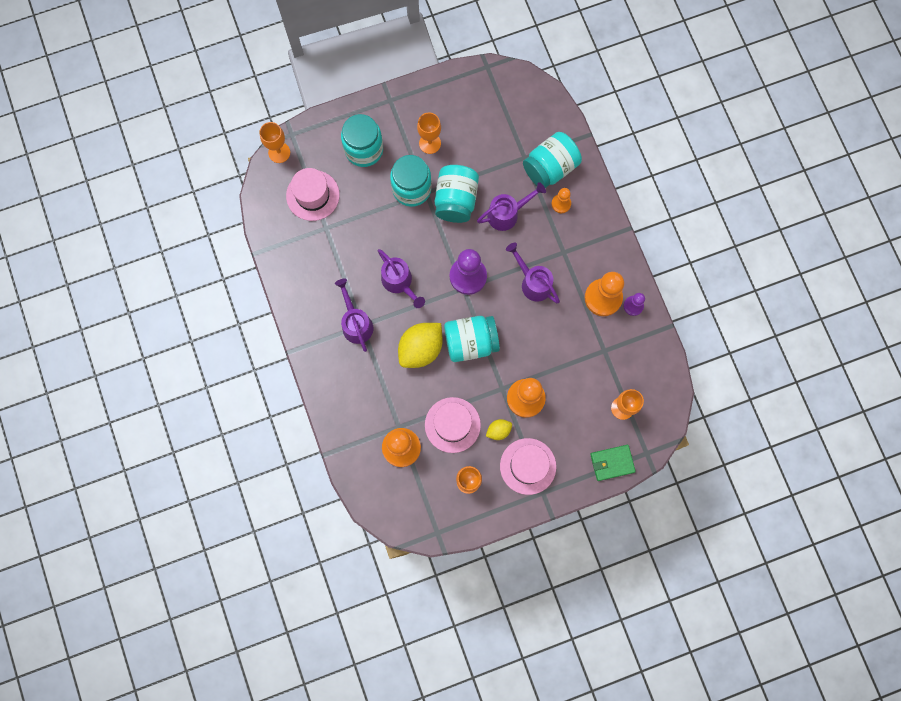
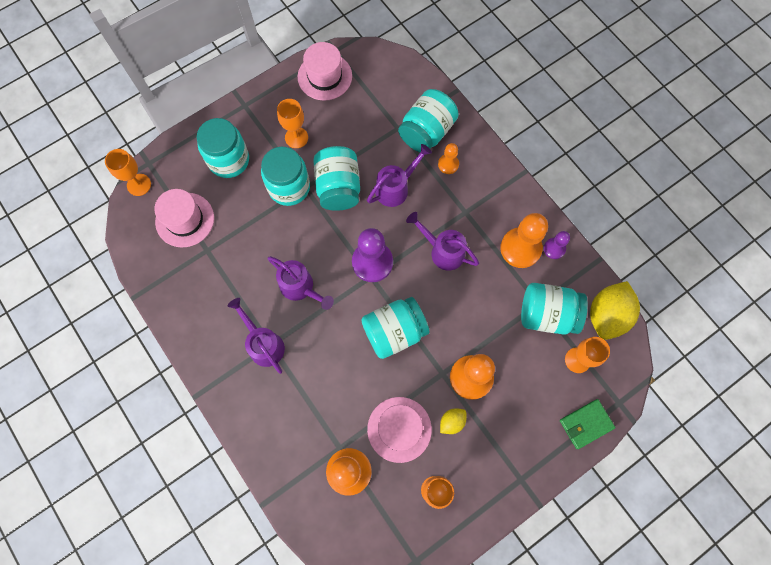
camera: 15 degrees left, 5 degrees down
(421, 349) = (342, 353): yellow lemon -> yellow lemon (607, 315)
(528, 466) = (495, 453): pink hat -> pink hat (324, 76)
(608, 362) = (547, 314): none -> turquoise jar

